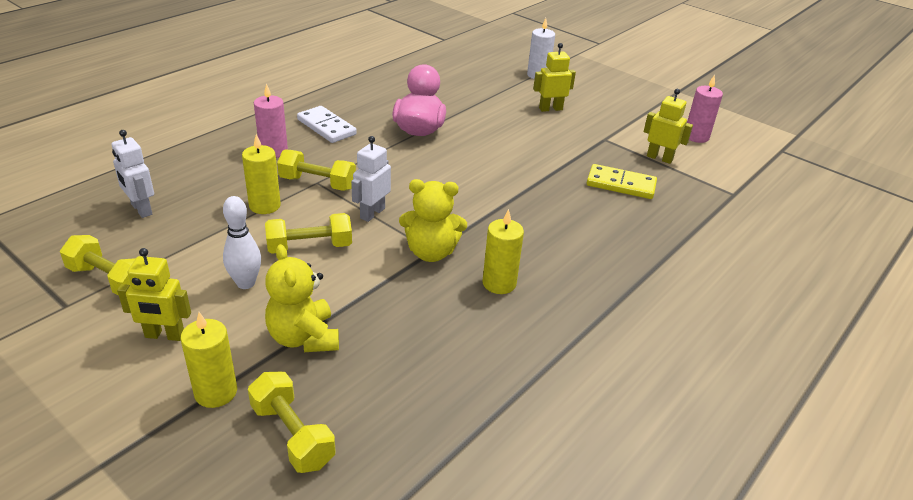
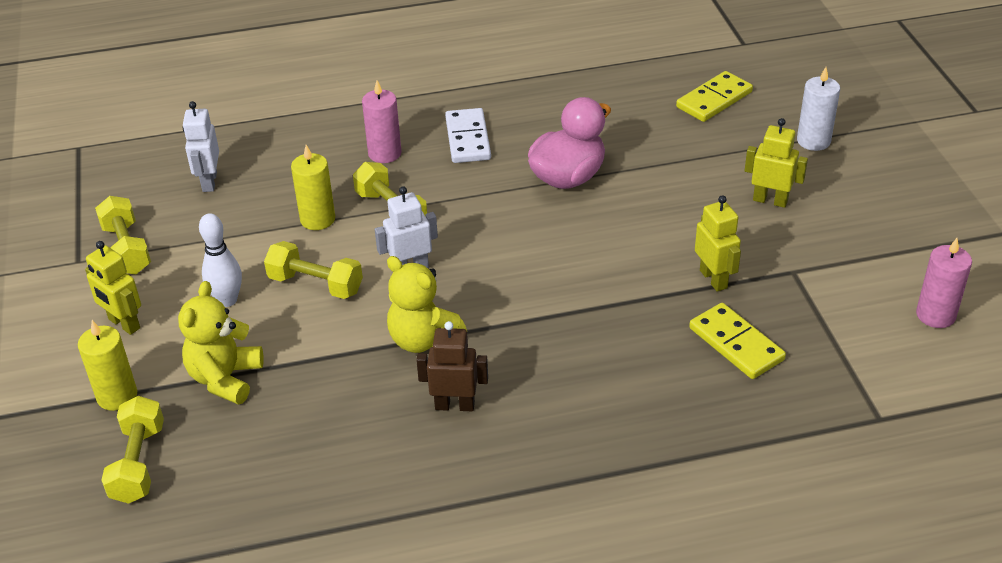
camera: 40 degrees right, 5 degrees up
(460, 69) = (714, 100): none -> yellow domino
(499, 283) = (455, 405): yellow candle -> brown robot
(659, 158) = (837, 327): yellow robot -> yellow robot (713, 279)

